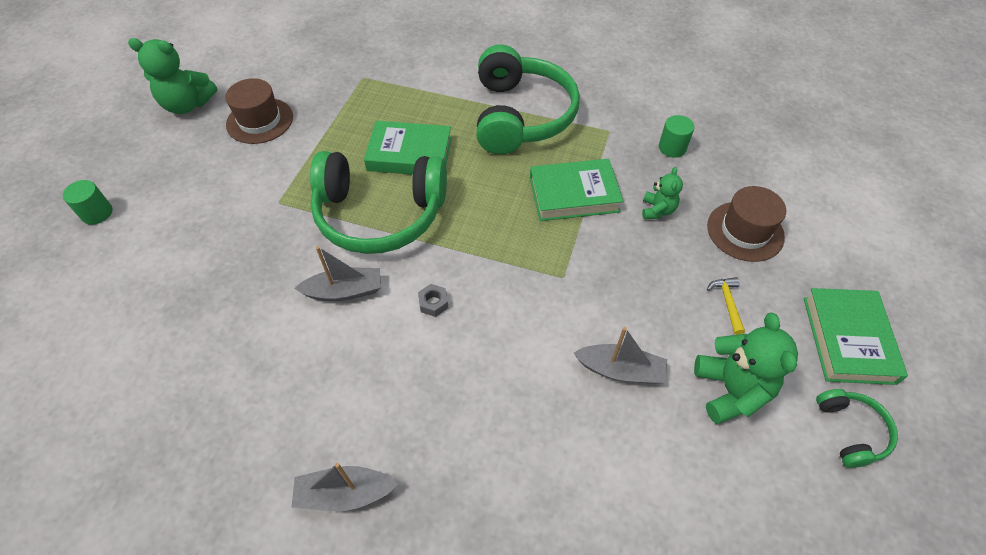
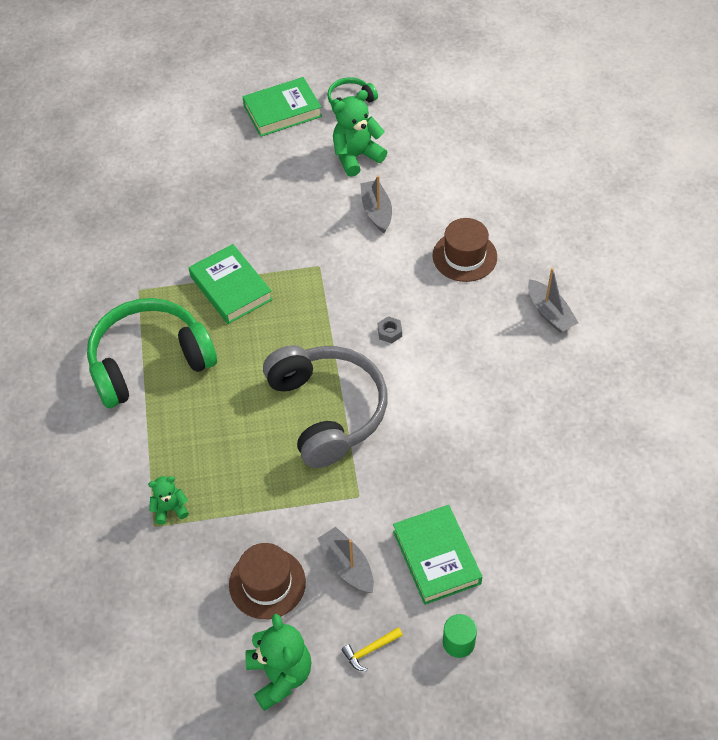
camera: 115 degrees left, 0 degrees up
(344, 291) = (415, 393): grey boat -> grey boat (347, 565)
(380, 214) = (328, 410): green headphones -> grey headphones
(409, 154) = (245, 425): green book -> green book (436, 557)
(657, 210) = (219, 231): green teddy bear -> green teddy bear (170, 509)
(672, 148) = (140, 241): green cylinder -> none
(727, 303) = (287, 172): yellow hammer -> yellow hammer (370, 650)
(745, 231) = (213, 177): brown hat -> brown hat (464, 256)

